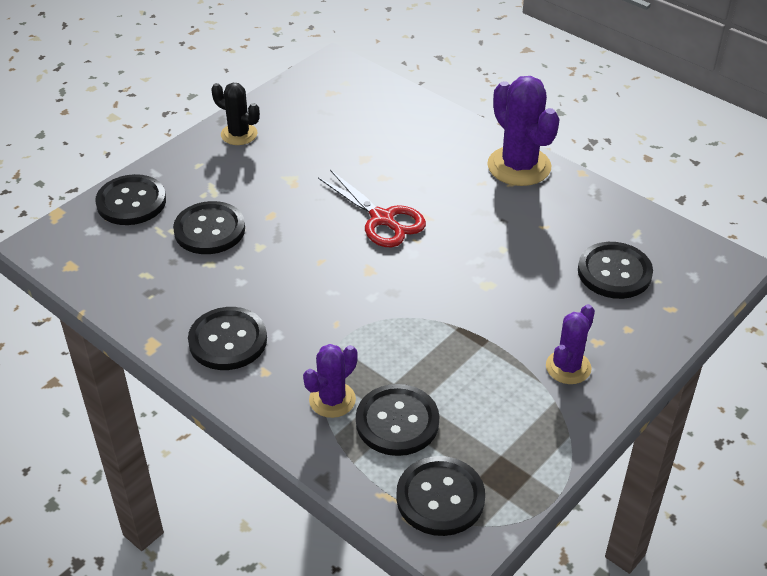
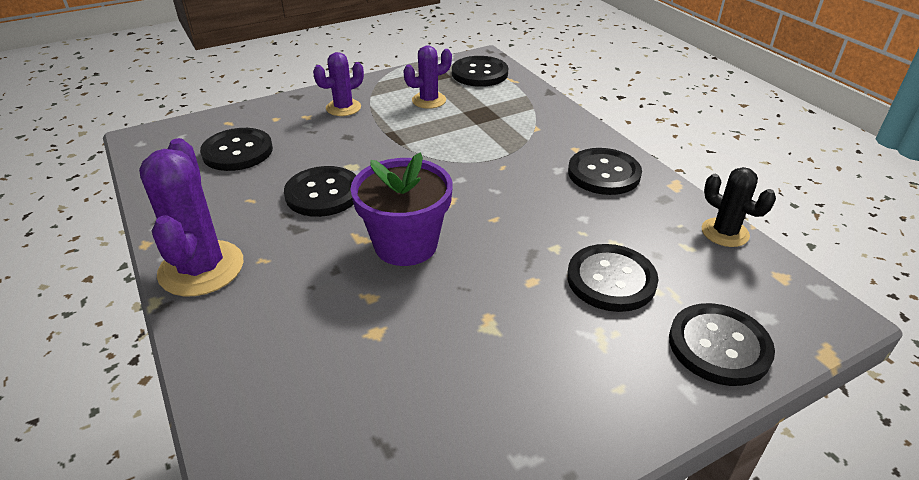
camera: 160 degrees left, 5 degrees down
(239, 134) = (544, 435): black cactus -> black cactus (725, 232)
(332, 400) = (527, 123): purple cactus -> purple cactus (429, 100)
(382, 219) = (406, 245): red scissors -> purple flower pot
(397, 422) = (486, 105): black button -> black button (323, 193)

